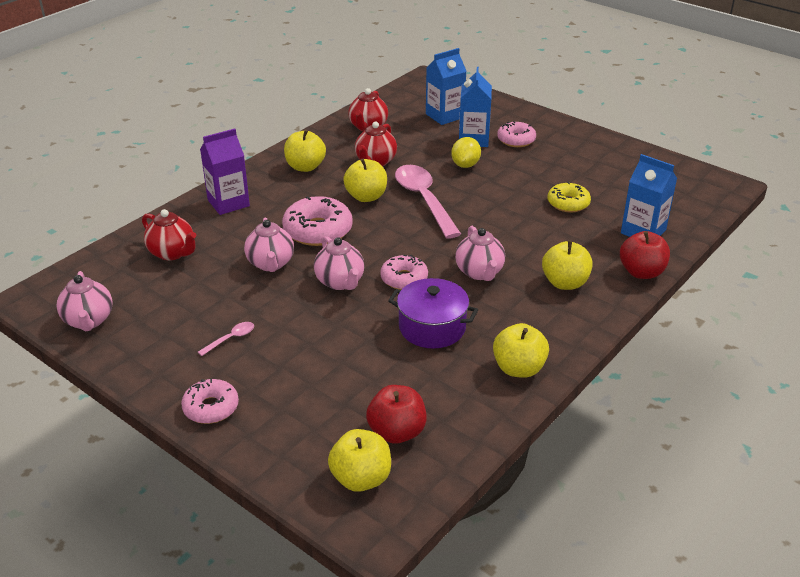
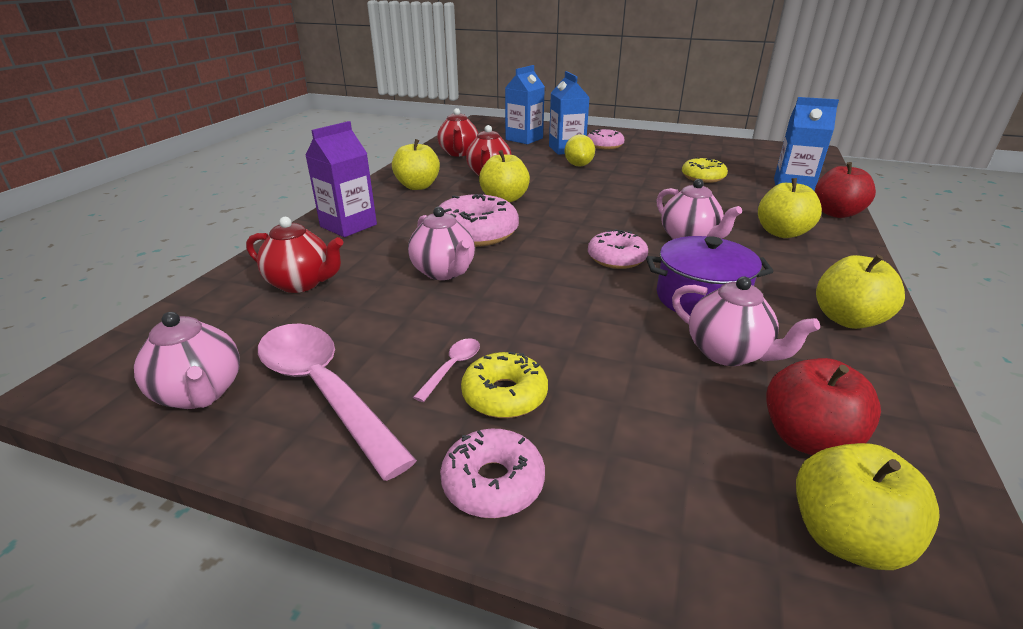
camera: 20 degrees left, 5 degrees down
(249, 363) = (504, 395): none -> yellow donut
(340, 282) = (546, 274): pink teapot -> pink teapot (728, 353)
(424, 200) = (566, 193): pink spoon -> pink spoon (324, 390)

